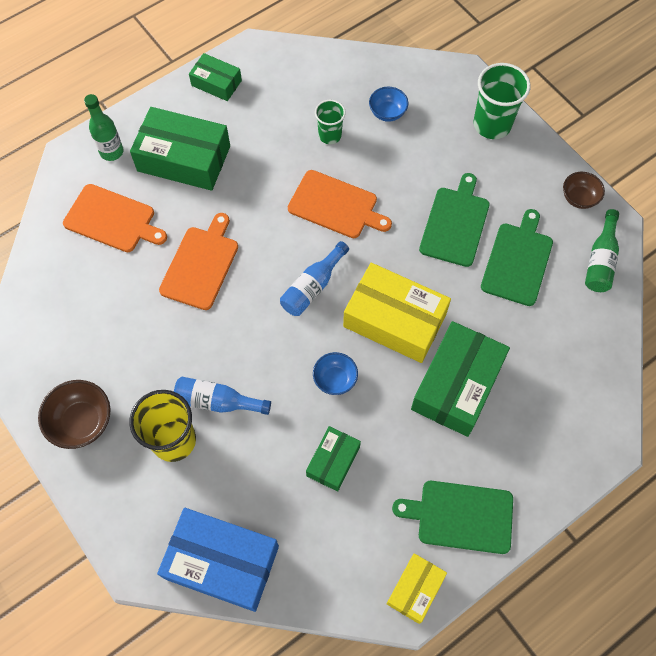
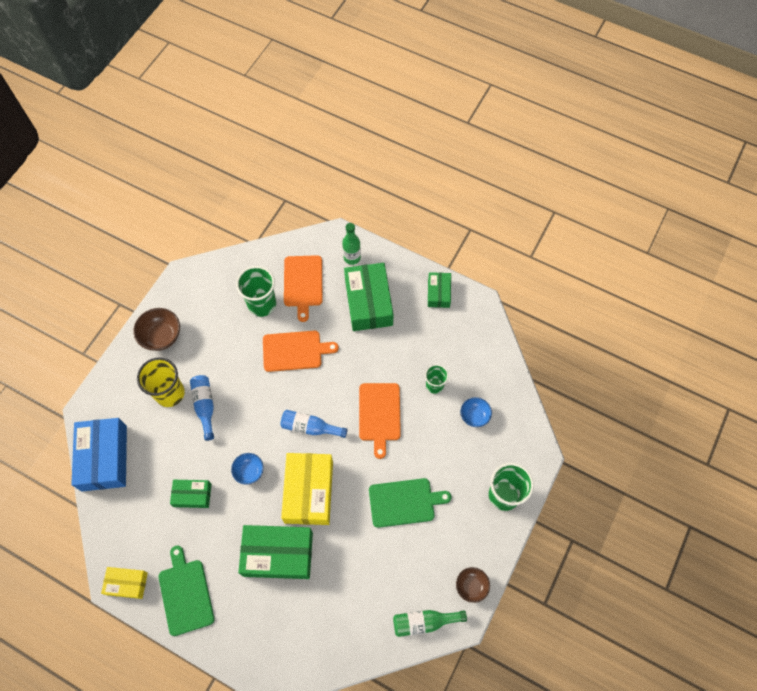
camera: 65 degrees right, 0 degrees up
(112, 278) = (262, 304): none -> green cup
(517, 261) = (394, 559): green cutting board -> none

